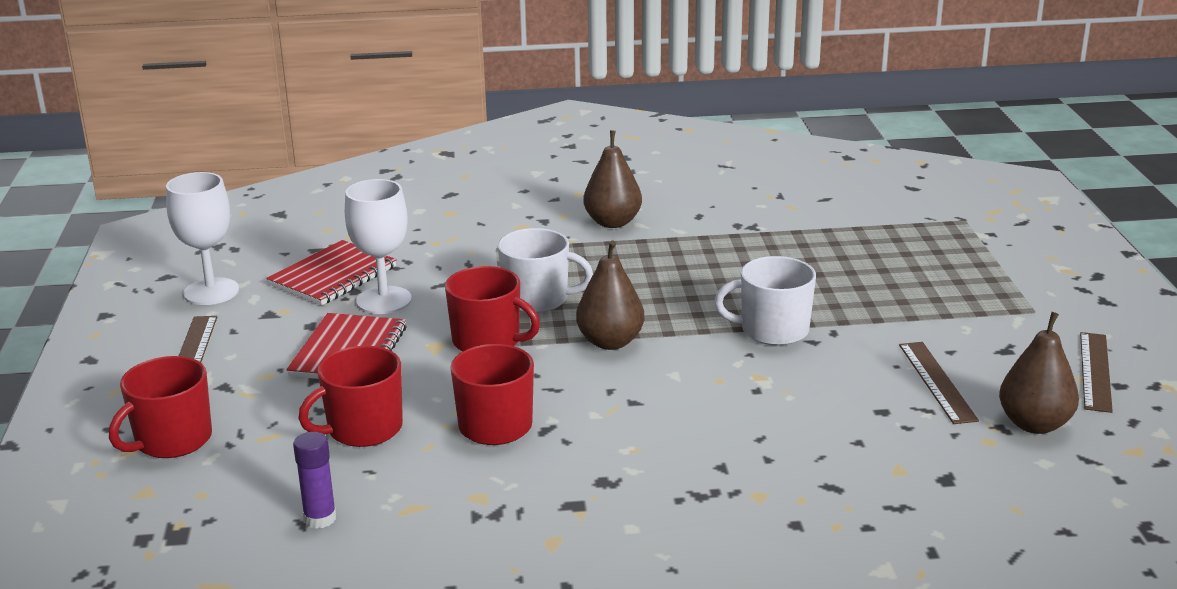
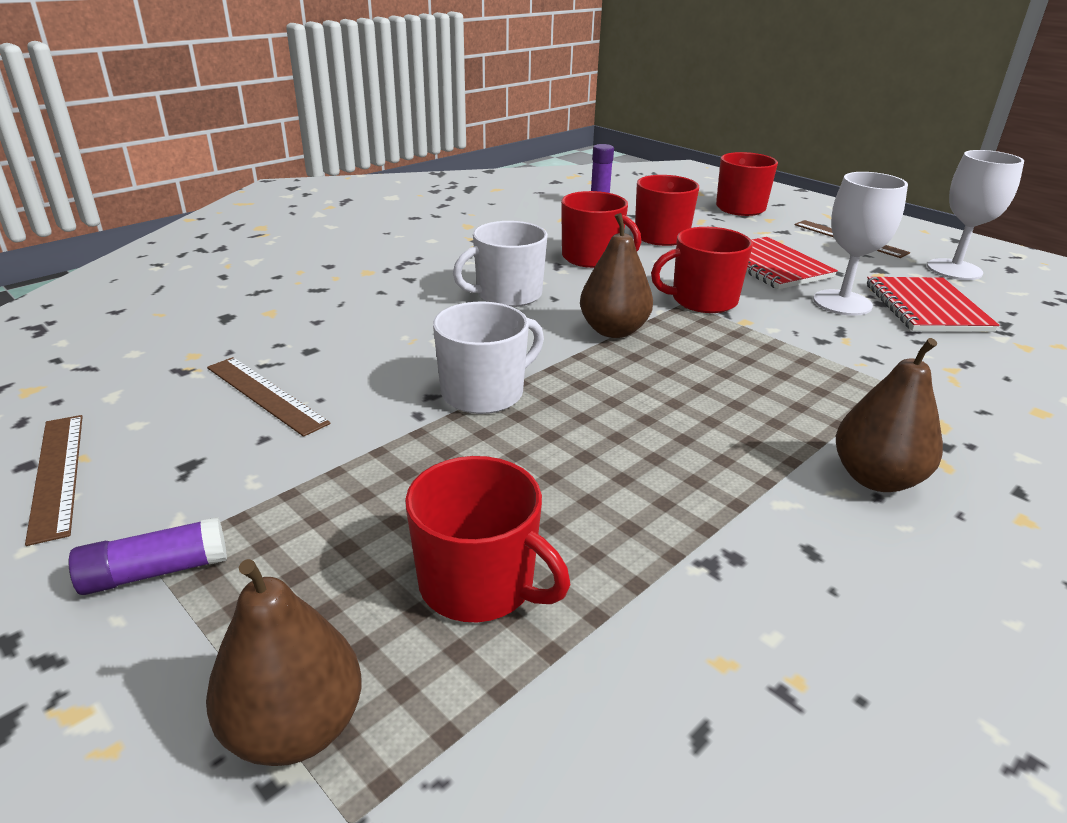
camera: 140 degrees right, 5 degrees up
(537, 299) = (740, 346): white mug -> white mug (507, 295)
(869, 252) = (479, 584): none -> red mug
(1030, 303) = (156, 571): none -> purple glue stick
(1034, 424) = (144, 383): brown pear -> brown pear (295, 728)

